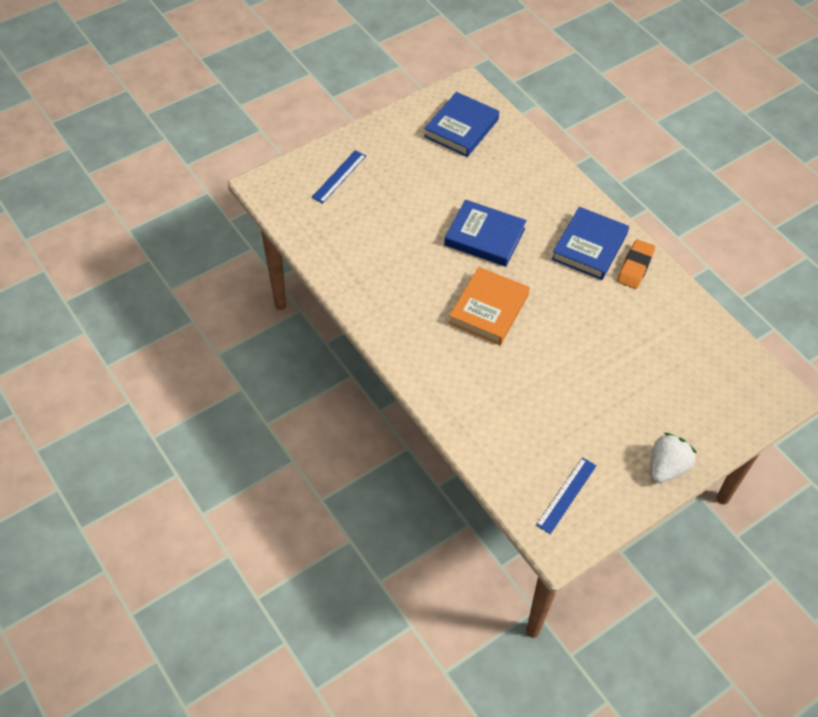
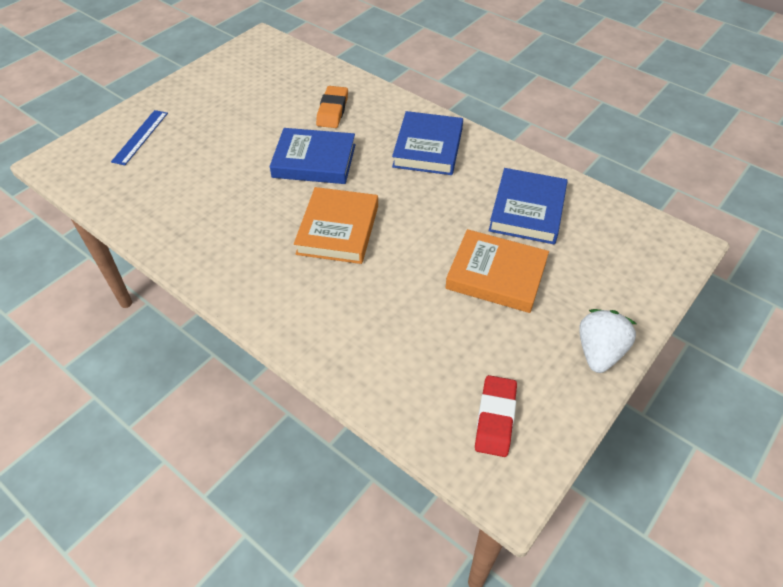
camera: 15 degrees left, 5 degrees down
(461, 128) = (265, 72): blue book -> blue book (527, 210)
(566, 495) = (495, 418): blue ruler -> red eraser
(608, 383) = (496, 275): none -> orange book
(635, 267) = (481, 156): orange eraser -> orange eraser (332, 110)

